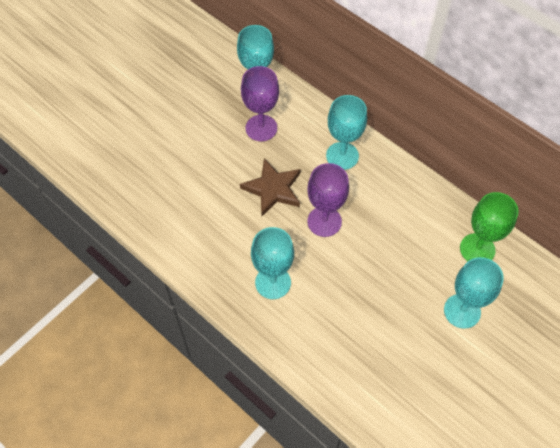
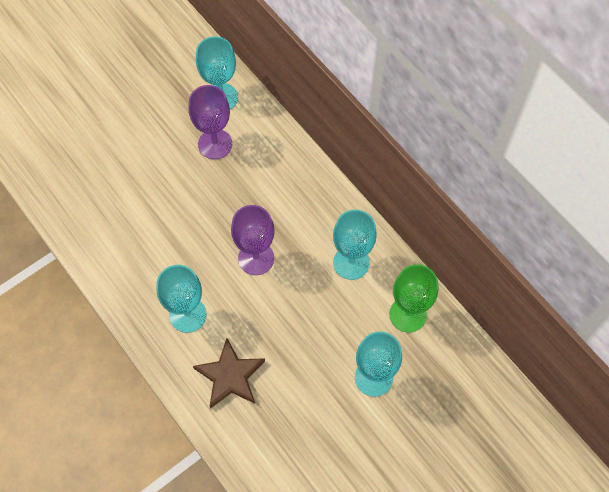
camera: 10 degrees right, 5 degrees up
(273, 189) = (211, 214): brown star -> brown star (230, 376)
(342, 156) = (293, 189): turquoise goblet -> turquoise goblet (351, 262)

